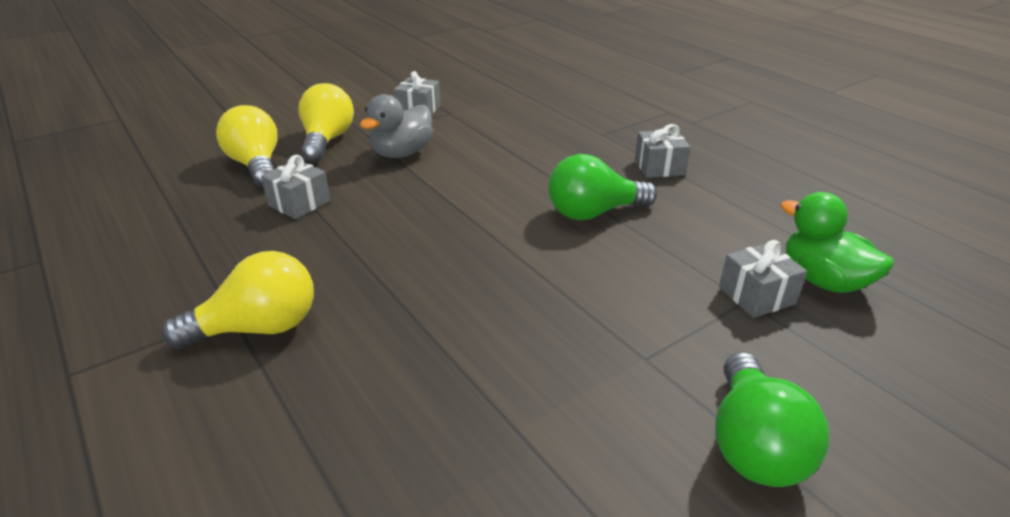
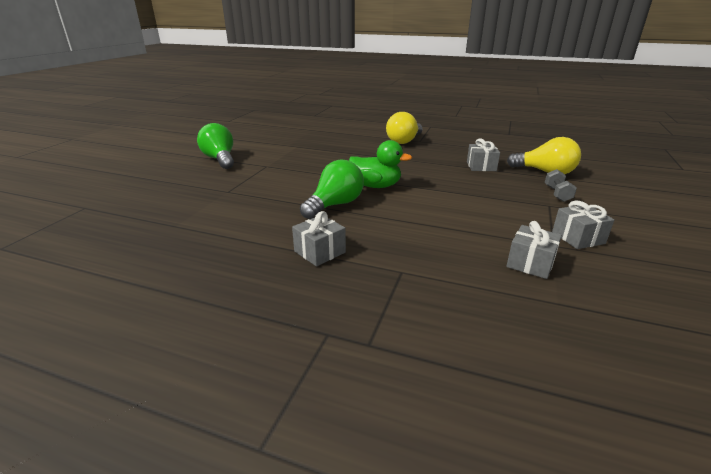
camera: 145 degrees right, 5 degrees down
(327, 140) = (557, 194): yellow light bulb -> grey dumbbell
(402, 153) = (500, 201): grey duck -> none
(756, 295) = (222, 194): grey gift -> grey gift (530, 263)
(823, 281) = (184, 209): green duck -> green duck (376, 186)

